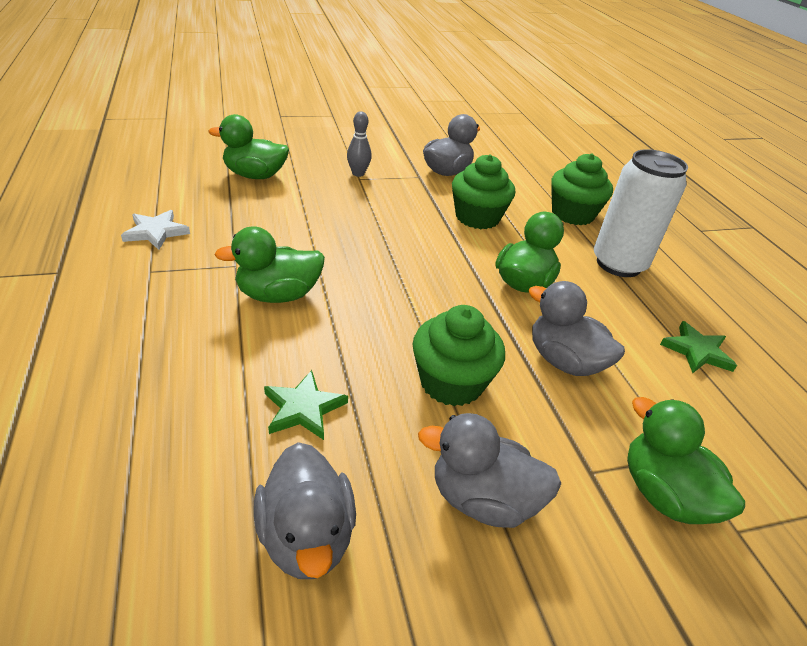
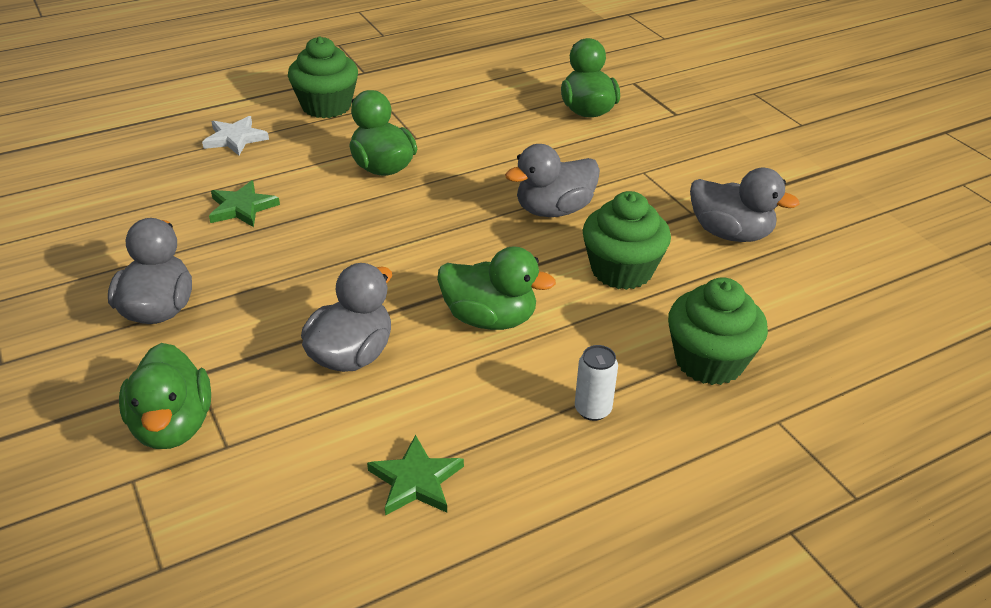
camera: 80 degrees right, 0 degrees up
(156, 232) = (443, 91): white star -> white star (235, 138)
(306, 537) = (122, 232): grey duck -> grey duck (554, 210)
(358, 173) = (654, 169): grey bowling pin -> none
(451, 382) = (294, 279): green cupcake -> green cupcake (326, 106)
(618, 264) = (592, 409): white can -> white can, size x0.44
(664, 494) = (173, 426): green duck -> green duck turned 120 degrees clockwise

